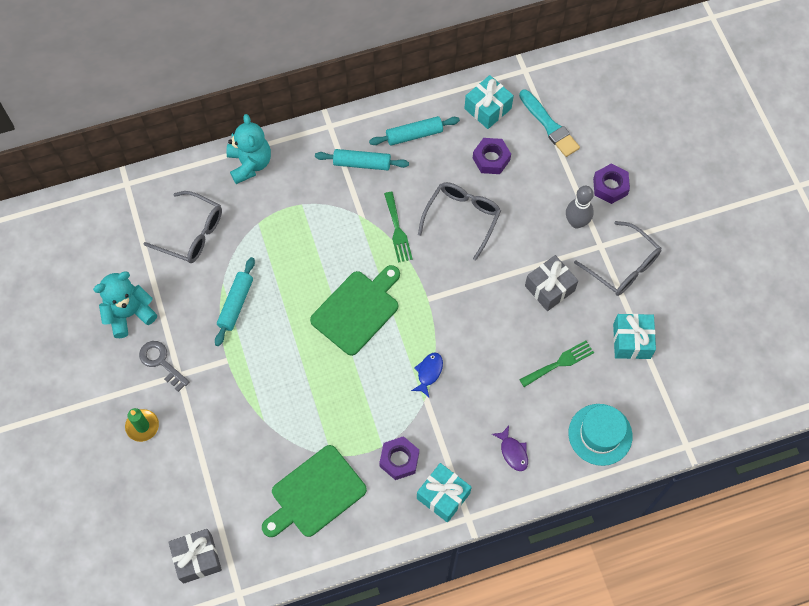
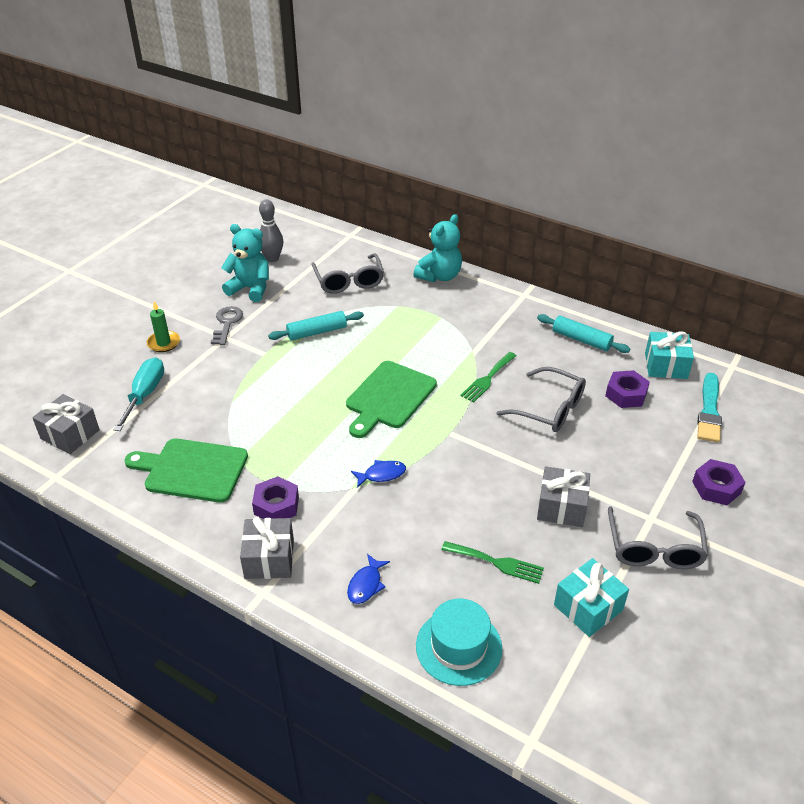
camera: 50 degrees right, 25 degrees down
(197, 477) = (145, 394): none -> turquoise screwdriver
(357, 310) = (389, 397): green cutting board -> green cutting board turned 120 degrees clockwise
(362, 163) = (517, 327): turquoise rolling pin -> none
(443, 496) = (269, 559): turquoise gift -> grey gift
(462, 218) = (550, 409): grey glasses -> grey glasses turned 45 degrees clockwise
(513, 452) = (366, 584): purple fish -> blue fish
(576, 222) = (649, 485): grey bowling pin -> grey bowling pin (272, 258)

